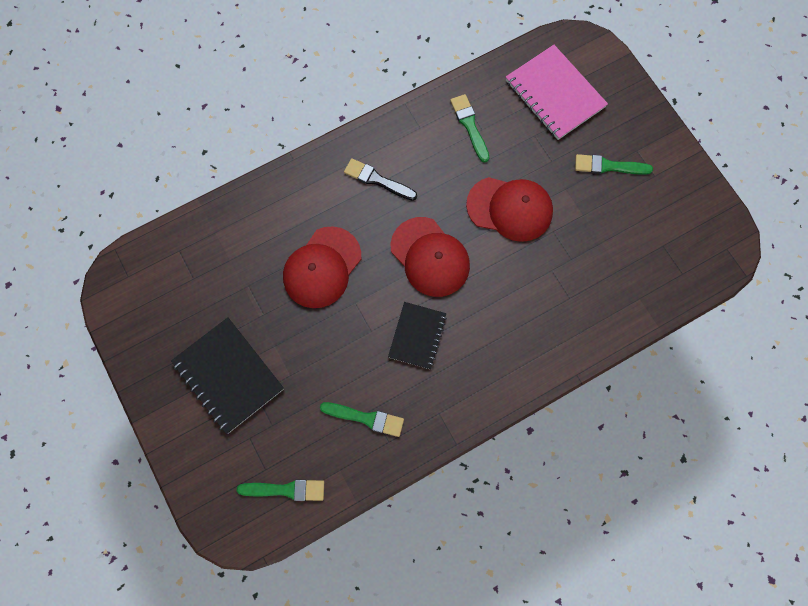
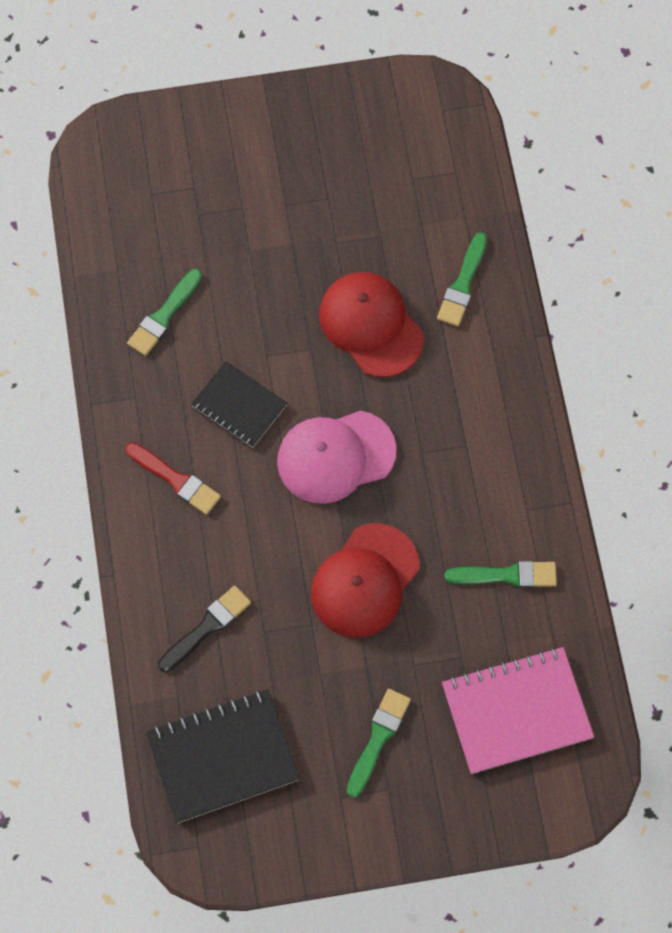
camera: 110 degrees right, 5 degrees down
(228, 375) = (276, 185): black notebook -> black notebook (223, 757)
(286, 490) = (120, 208): green brush -> green brush (462, 284)
(377, 180) = (467, 429): black brush -> black brush (207, 627)
(430, 257) = (335, 456): red cap -> pink cap
(490, 359) = (175, 480): none -> red brush

